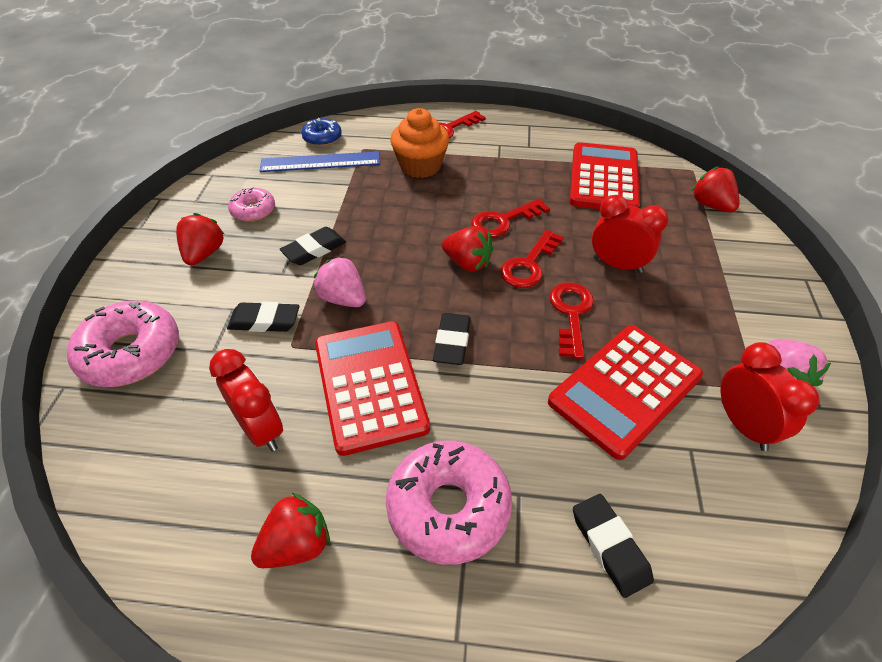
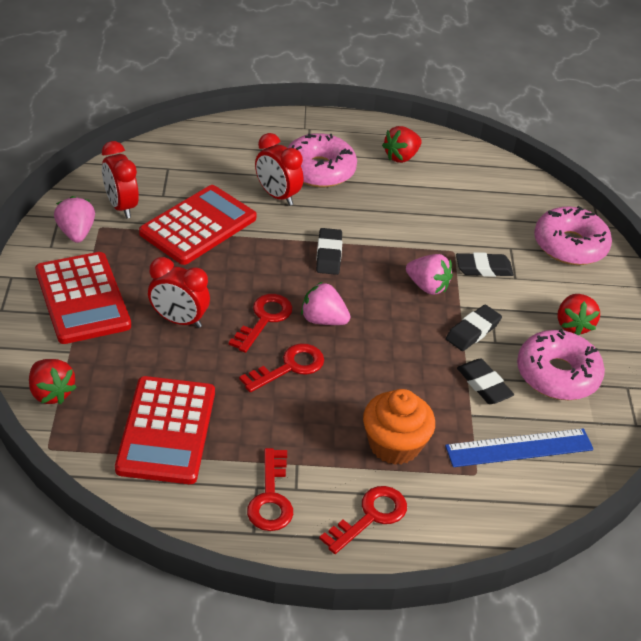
camera: 170 degrees right, 5 degrees down
(253, 210) = (557, 374): pink donut -> pink donut, size x1.77
(260, 429) = (448, 204): red clock -> red clock (277, 196)
(322, 138) = (537, 492): blue donut -> none
(370, 385) = (384, 227): red calculator -> red calculator (82, 298)
(467, 263) = (323, 320): red strawberry -> pink strawberry
(571, 314) = (230, 276): red key -> red key (271, 498)
(610, 546) = (226, 156): black eraser -> black eraser (484, 385)

